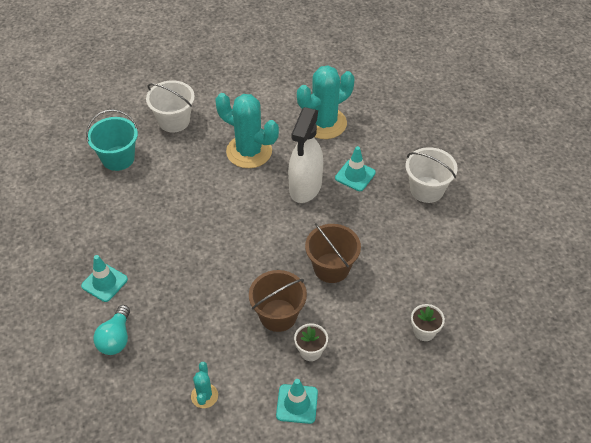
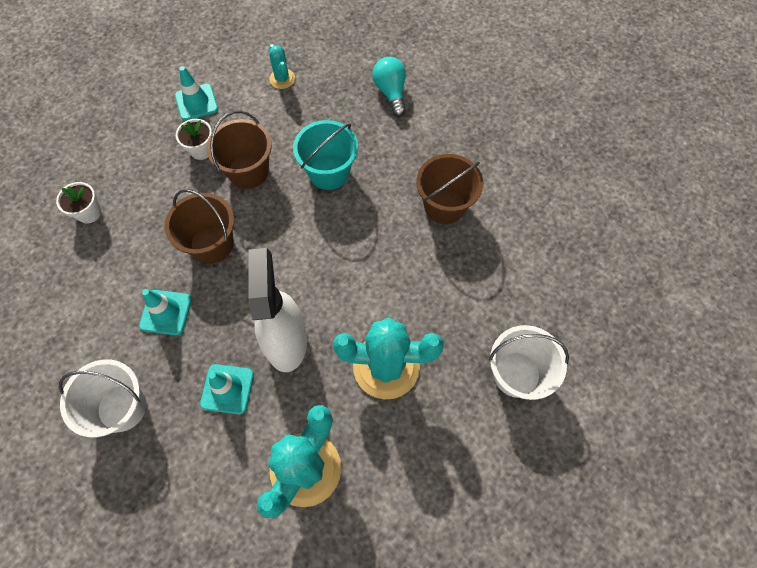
camera: 155 degrees right, 15 degrees up
(104, 283) = (440, 135): turquoise traffic cone -> turquoise traffic cone (166, 312)
(118, 158) = (541, 282): turquoise bucket -> turquoise bucket (329, 172)
(142, 228) = (444, 205): none -> brown bucket

